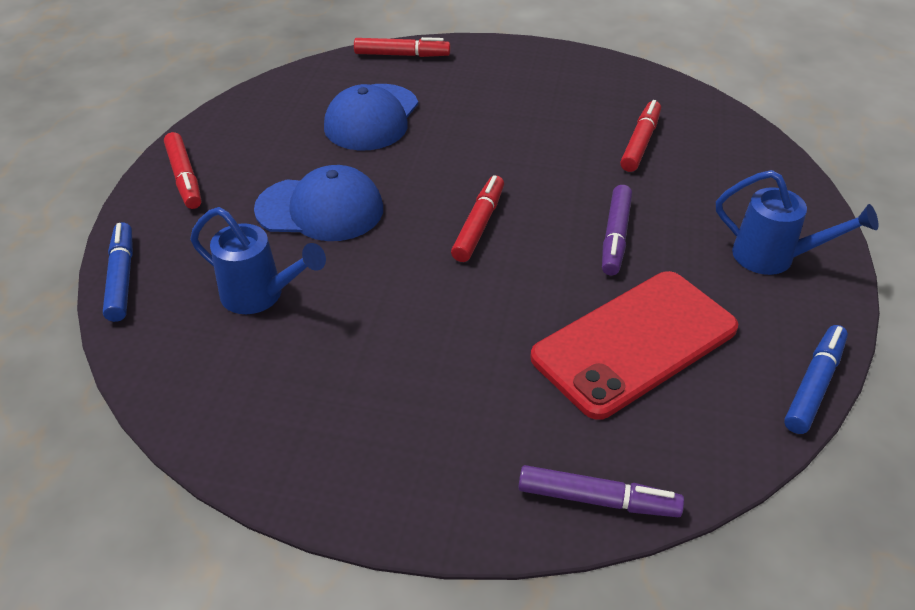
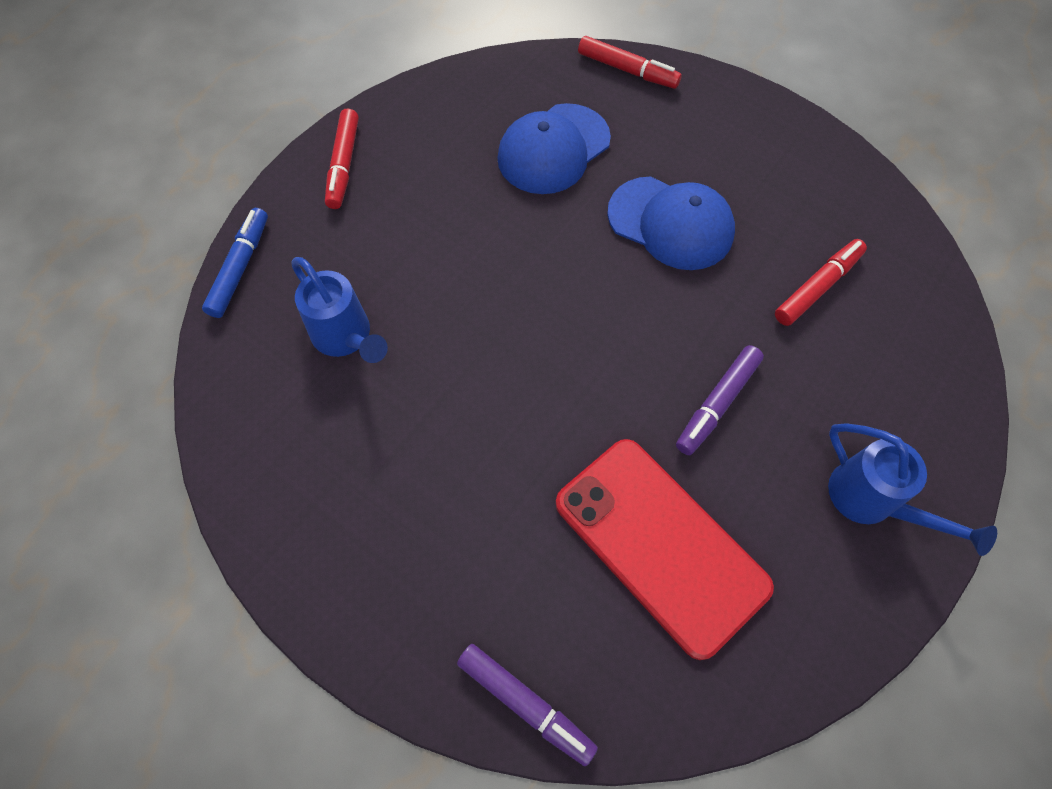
camera: 25 degrees right, 20 degrees up
(320, 209) = (447, 252): blue cap -> blue cap (671, 223)
(478, 225) = (587, 333): red marker -> none
(634, 342) = (661, 544): red phone -> red phone turned 60 degrees clockwise
(813, 385) = (813, 678): blue marker -> none

